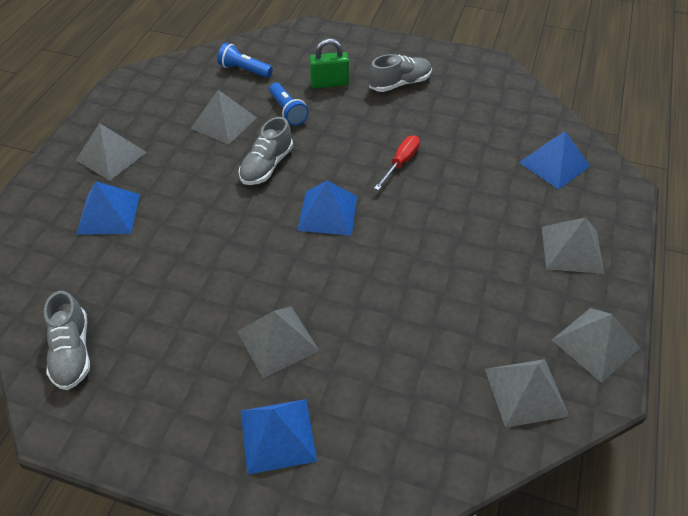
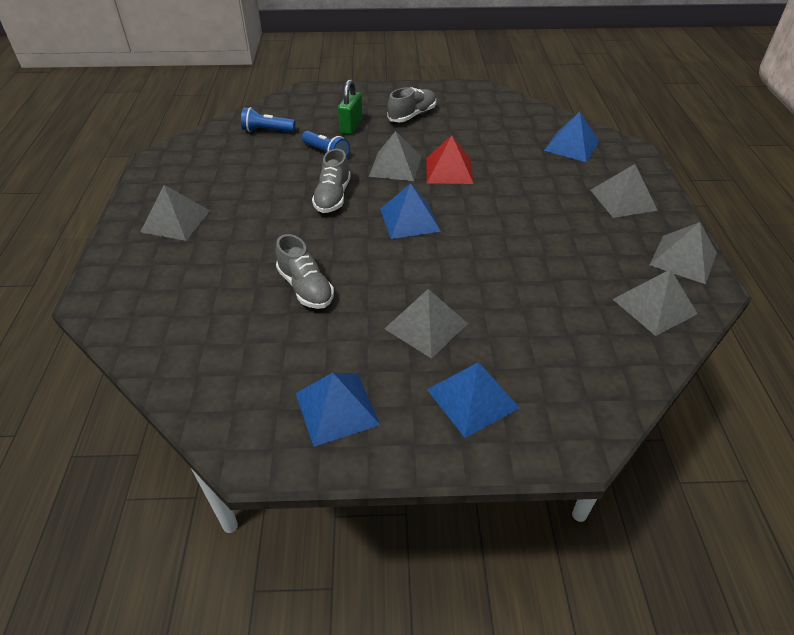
camera: 20 degrees left, 5 degrees down
(72, 352) = (232, 389): grey shoe -> grey shoe (305, 288)
(108, 214) = (201, 267): blue pyramid -> blue pyramid (337, 408)
(224, 122) = (272, 173): grey pyramid -> grey pyramid (395, 166)
(329, 83) = (351, 126): green padlock -> green padlock turned 45 degrees counterclockwise
(401, 163) = (449, 170): red screwdriver -> red pyramid

